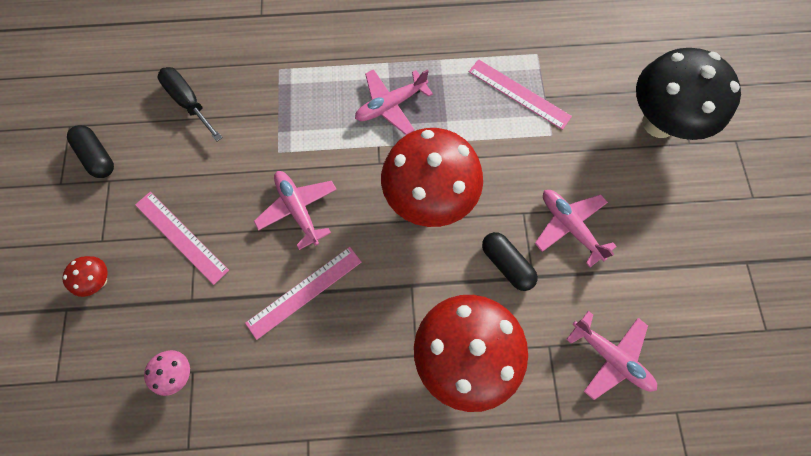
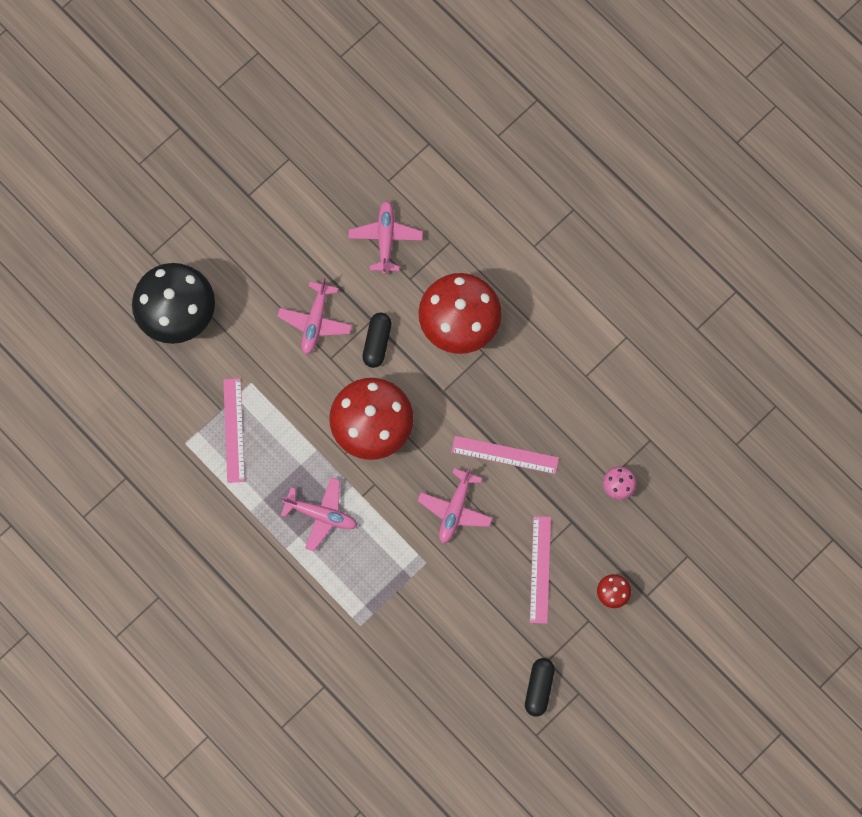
camera: 130 degrees left, 5 degrees up
(189, 102) = (443, 666): black screwdriver -> none

